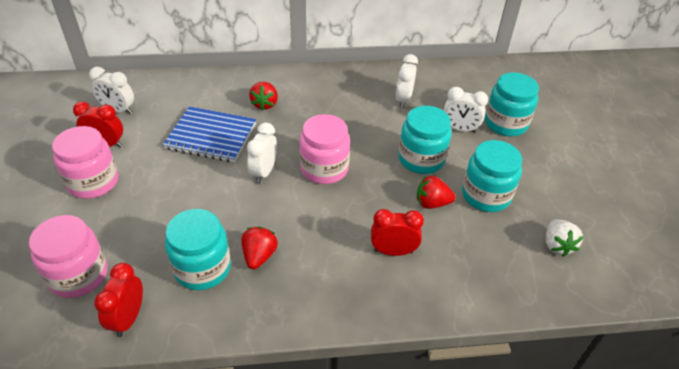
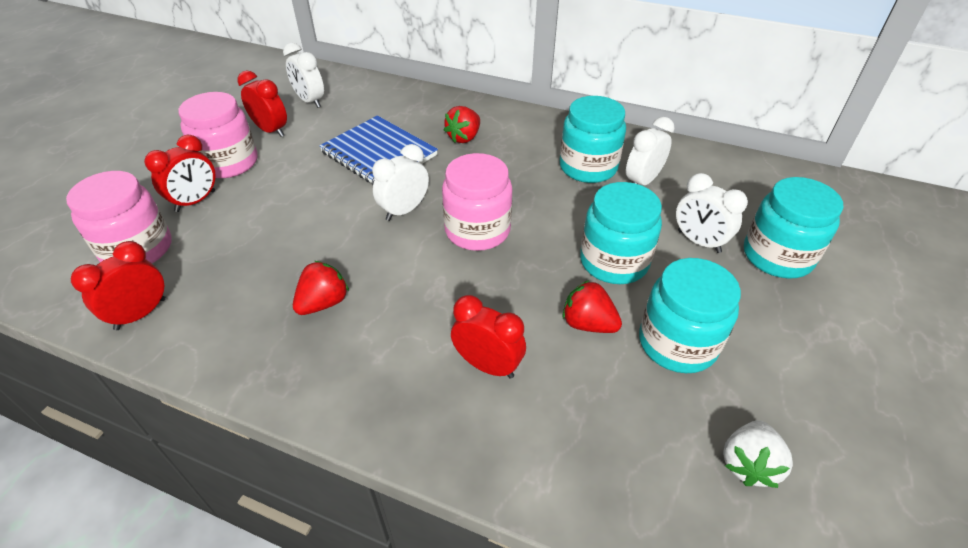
camera: 30 degrees right, 0 degrees up
(93, 221) = (195, 201): none -> red clock
(202, 268) = (254, 291): turquoise jar -> turquoise jar (588, 167)

